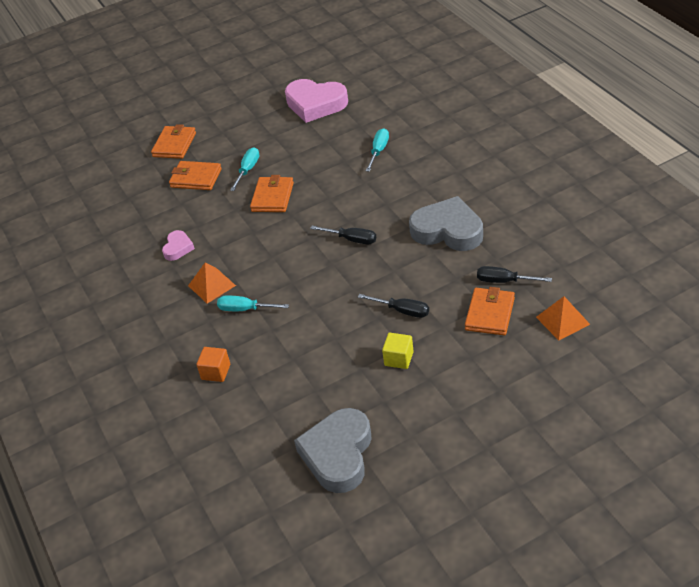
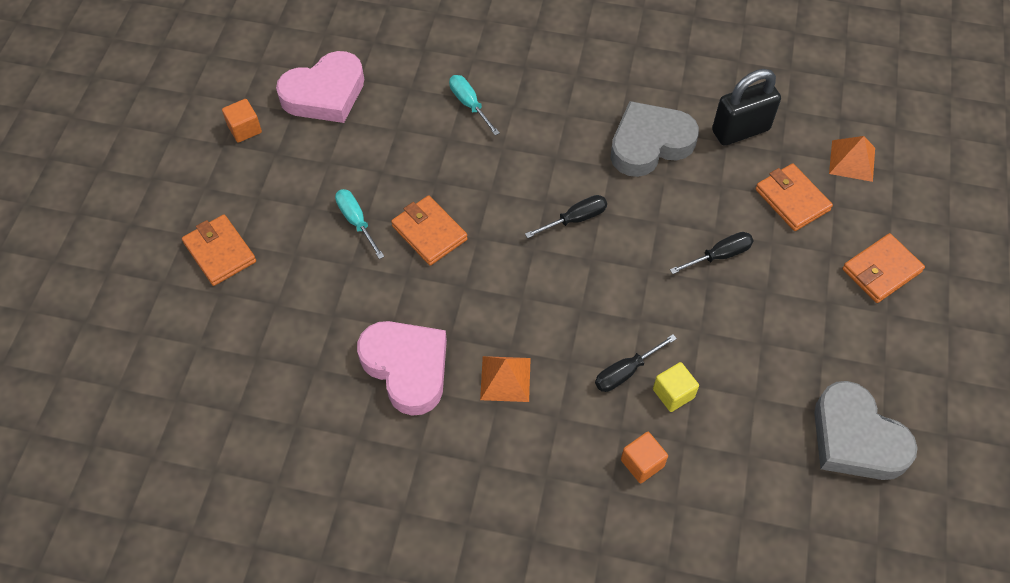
camera: 55 degrees left, 15 degrees up
(178, 248) = (407, 368): pink heart -> pink heart, size x2.01
(196, 178) = (308, 273): orange wallet -> orange wallet (881, 270)
(244, 309) = (576, 375): turquoise screwdriver -> none
(258, 98) = (244, 129): none -> orange cube
(399, 359) = (779, 304): yellow cube -> yellow cube (673, 393)
(503, 281) = (761, 159): black screwdriver -> black screwdriver (625, 372)
(514, 258) = (740, 130): none -> black padlock

